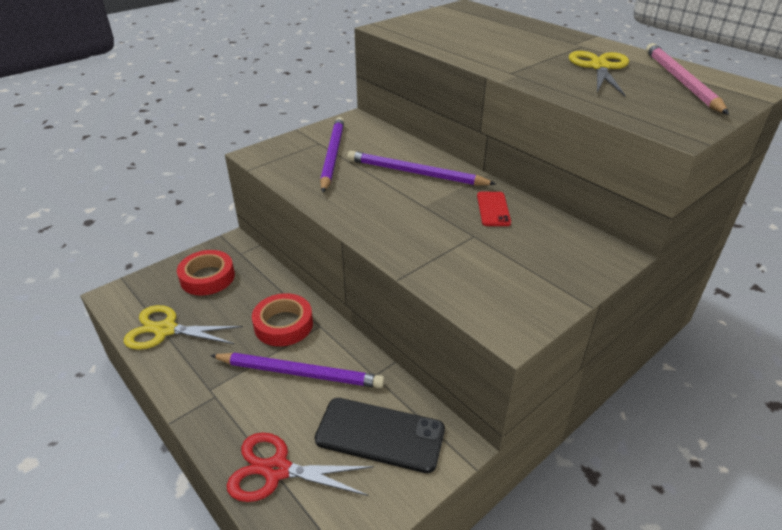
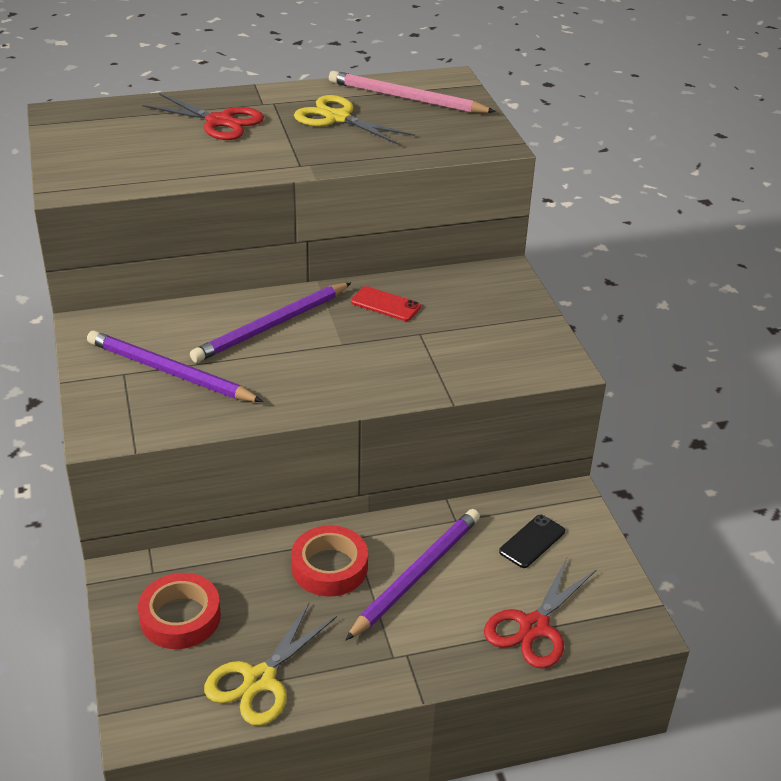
camera: 65 degrees left, 0 degrees up
(380, 434) = (532, 541): black phone -> black phone, size x0.56
(526, 39) = (219, 121): none -> red scissors

